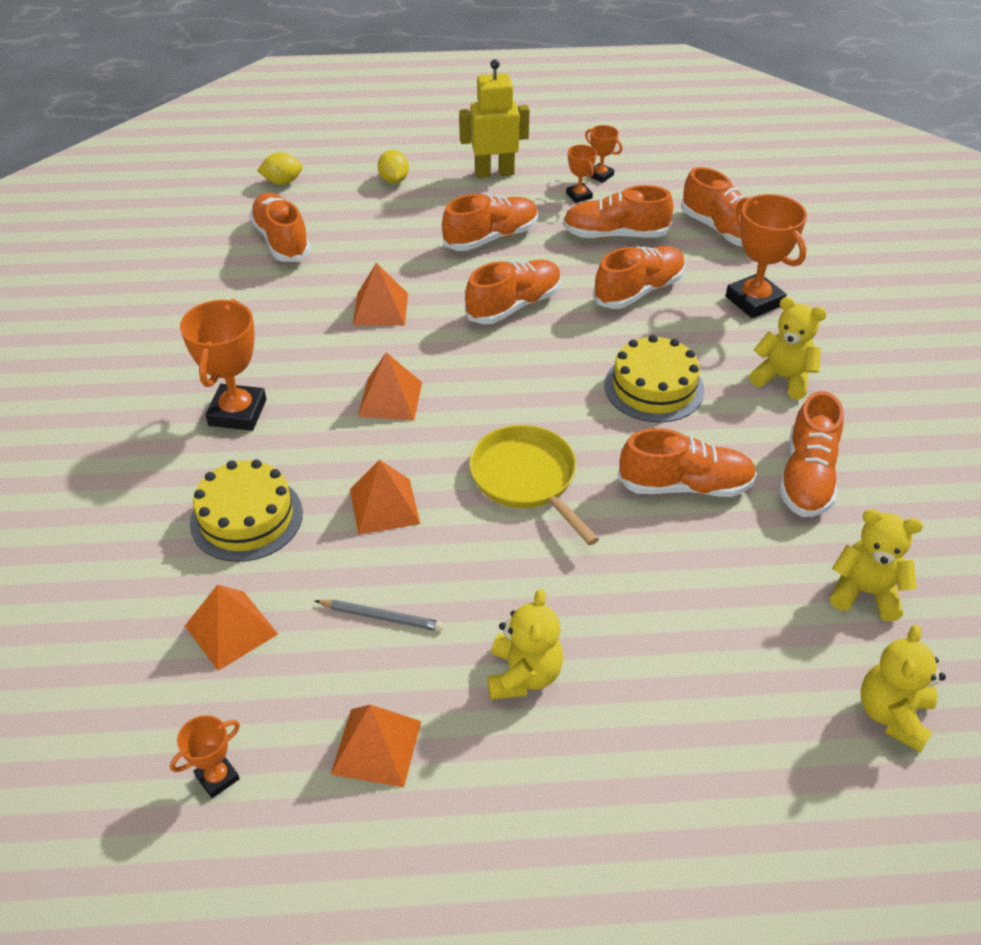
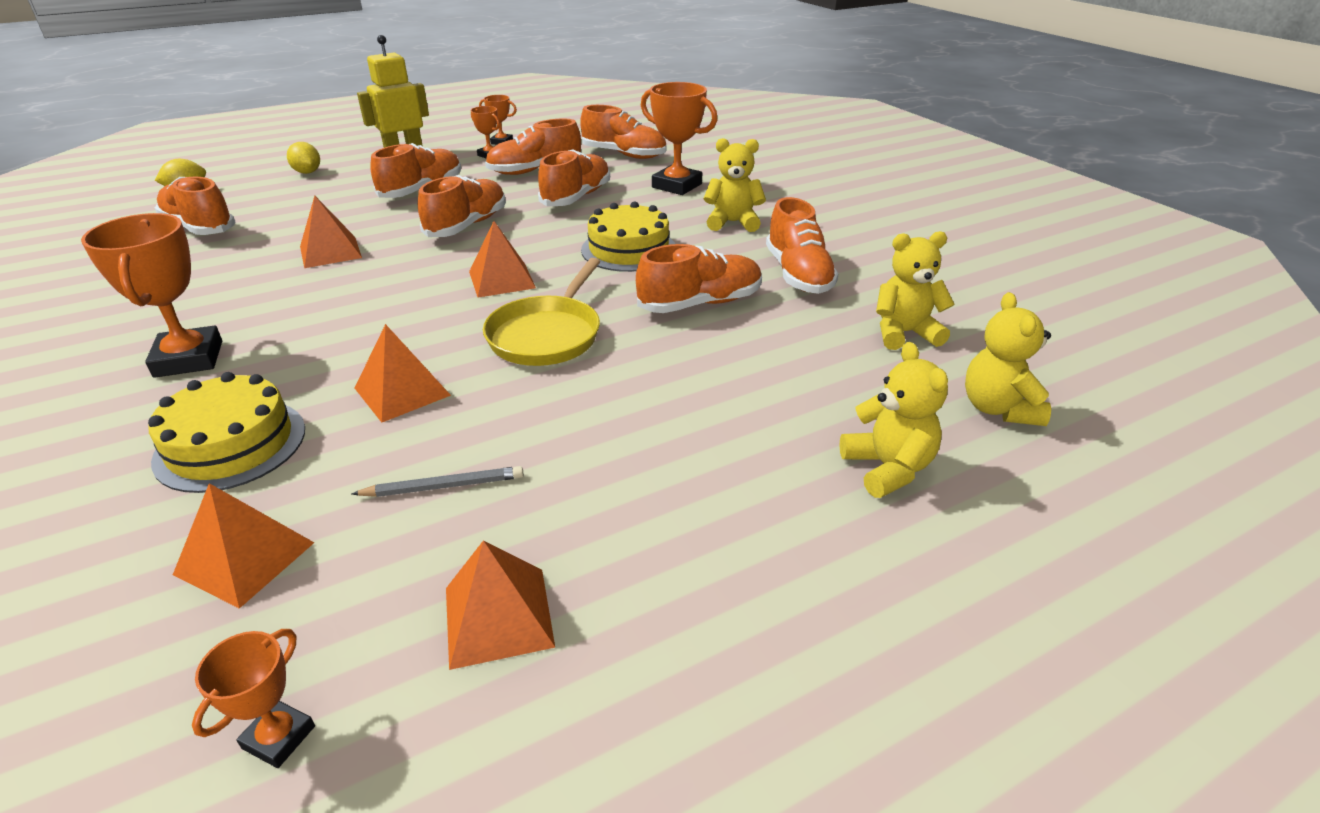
camera: 25 degrees left, 10 degrees down
(390, 399) = (370, 310): orange pyramid -> orange pyramid (502, 279)
(523, 675) = (637, 488): yellow teddy bear -> yellow teddy bear (887, 468)
(527, 479) = (547, 334): yellow pan -> yellow pan turned 105 degrees counterclockwise

